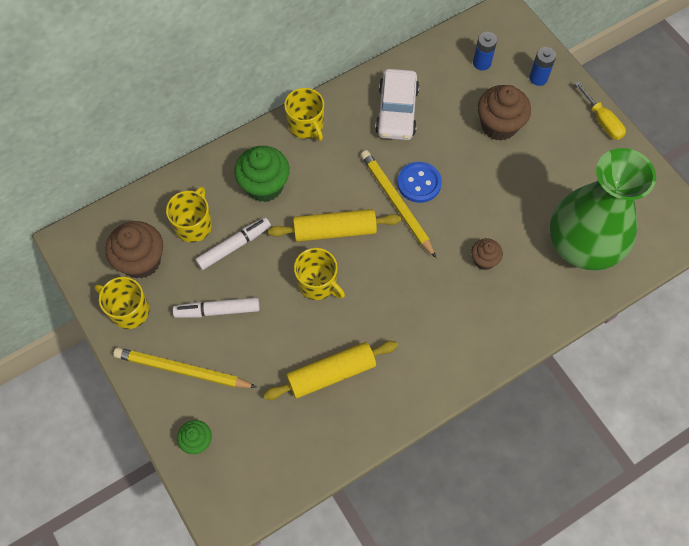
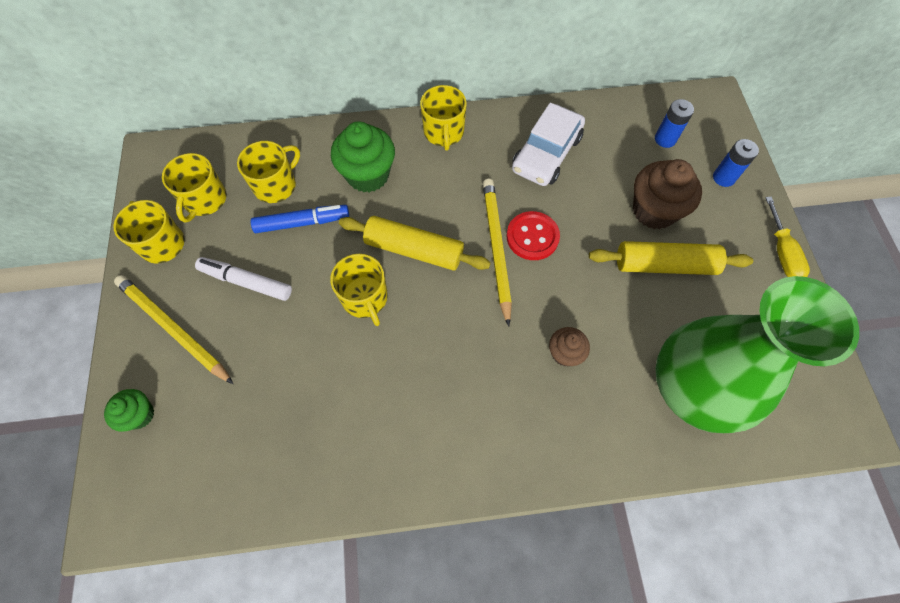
camera: 25 degrees right, 0 degrees up
(141, 261) = (205, 200): brown cupcake -> yellow mug
(234, 246) = (302, 223): white marker -> blue marker
(331, 373) = (323, 406): yellow rolling pin -> yellow rolling pin (664, 265)
(419, 183) = (532, 237): blue button -> red button

